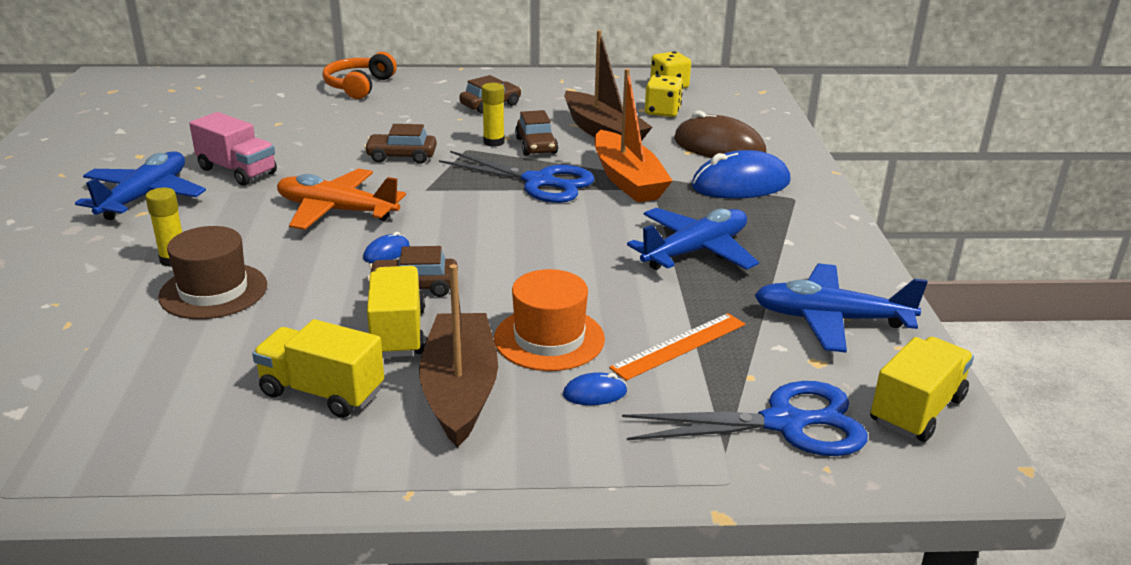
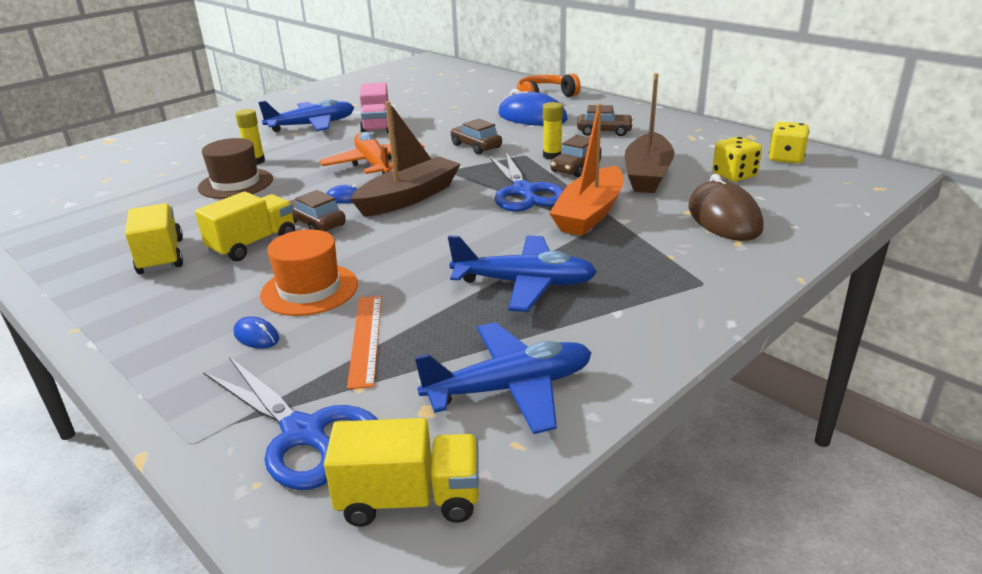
camera: 50 degrees right, 0 degrees up
(460, 390) = (207, 291): brown boat -> brown boat (409, 197)
(679, 346) = (366, 339): orange ruler -> orange ruler turned 75 degrees clockwise
(740, 184) = (677, 252): blue mouse -> blue mouse (532, 117)
(831, 320) = (510, 388): blue plane -> blue plane turned 105 degrees clockwise

